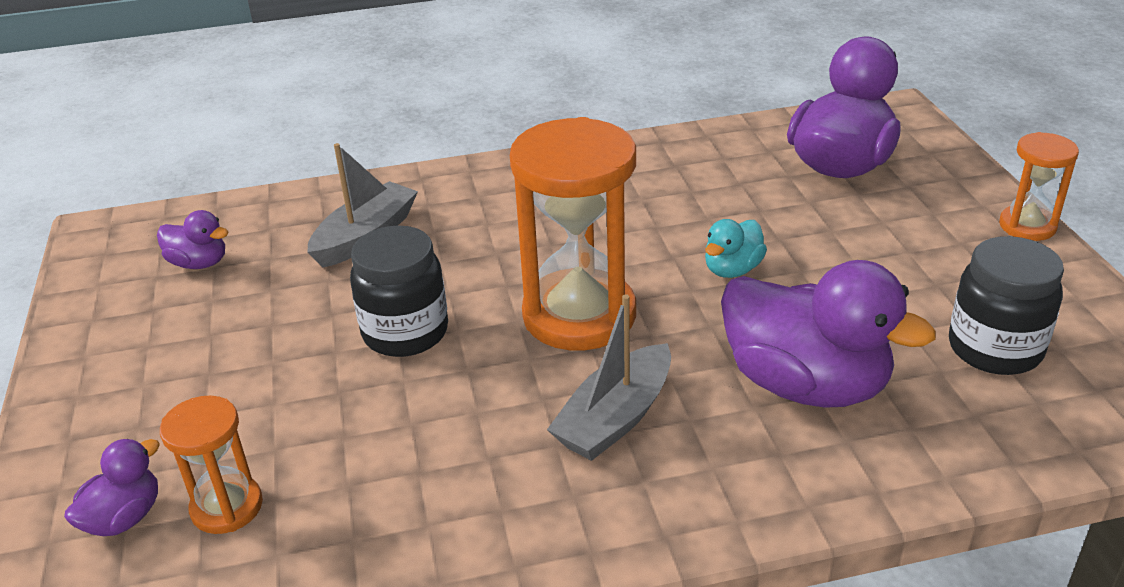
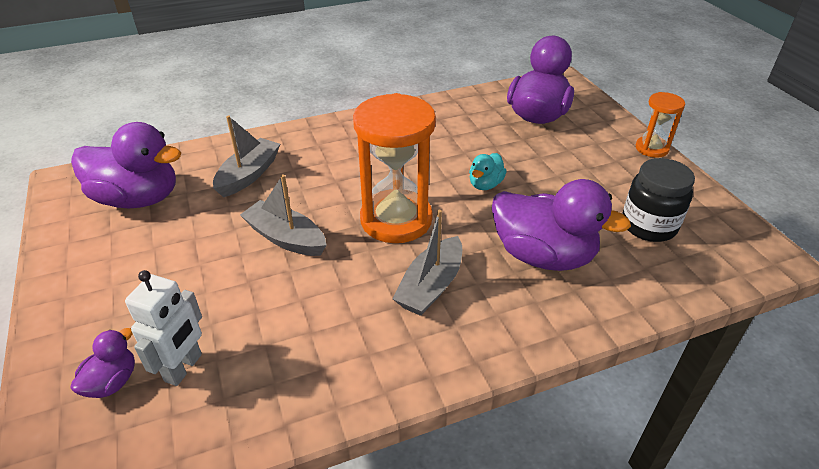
camera: 10 degrees left, 5 degrees up
(199, 263) = (138, 199): purple duck -> purple duck, size x2.10
(227, 507) = (184, 368): orange hourglass -> white robot
(405, 332) = (286, 238): black jar -> grey boat

